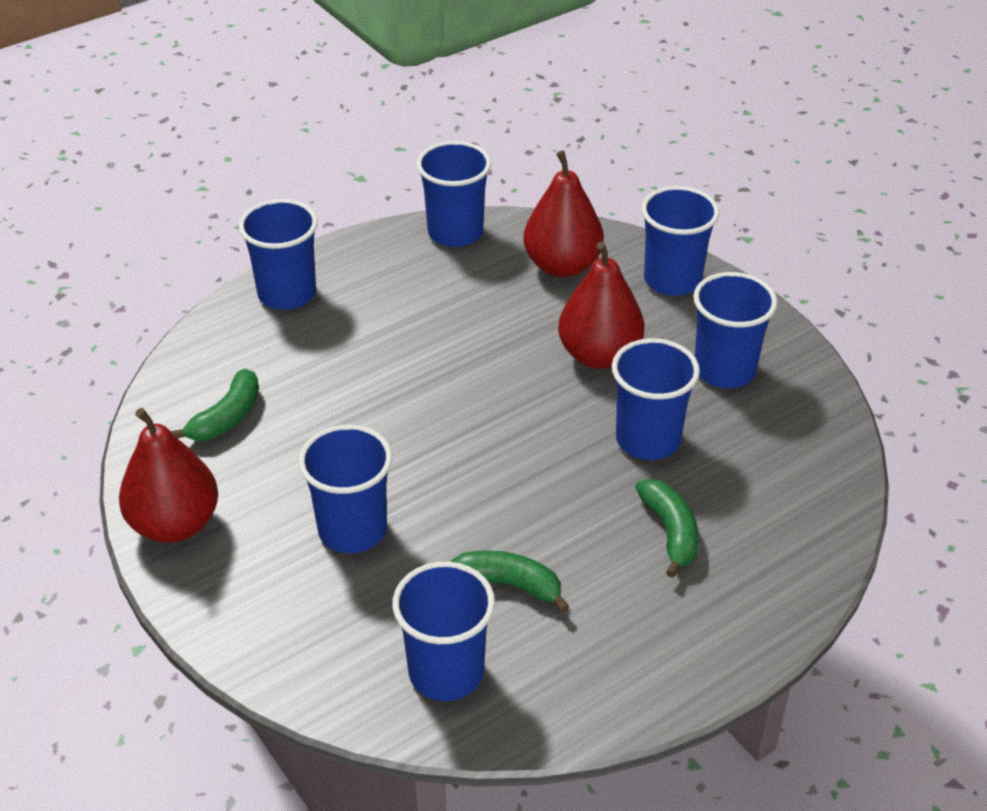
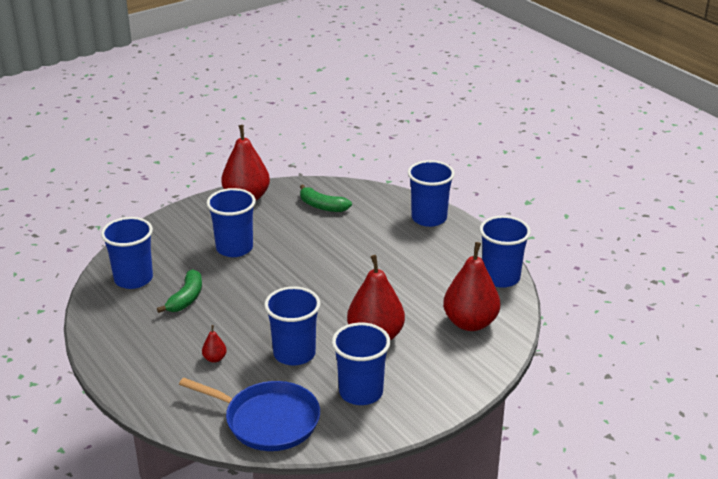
camera: 90 degrees right, 10 degrees down
(670, 532) = (215, 359): green banana -> red pear
(672, 280) = (460, 374): blue cup -> none
(800, 462) = (268, 420): none -> blue pan

